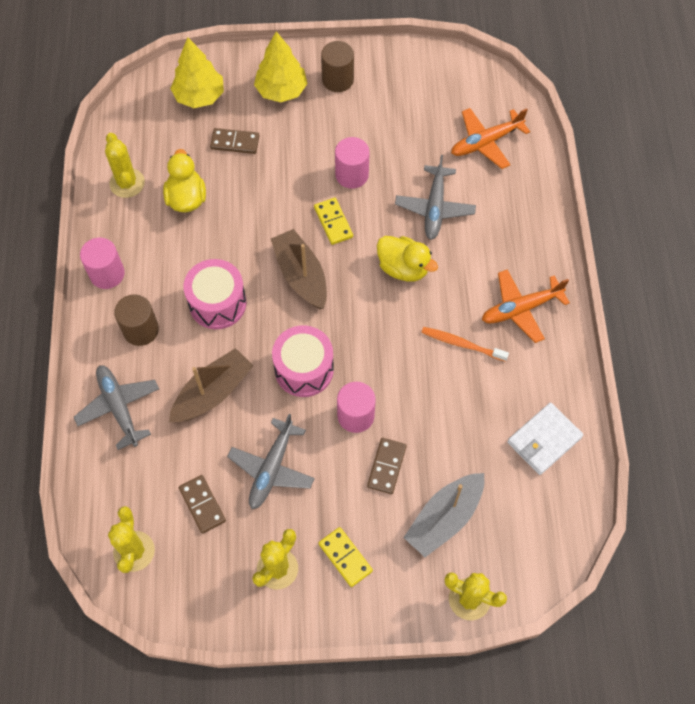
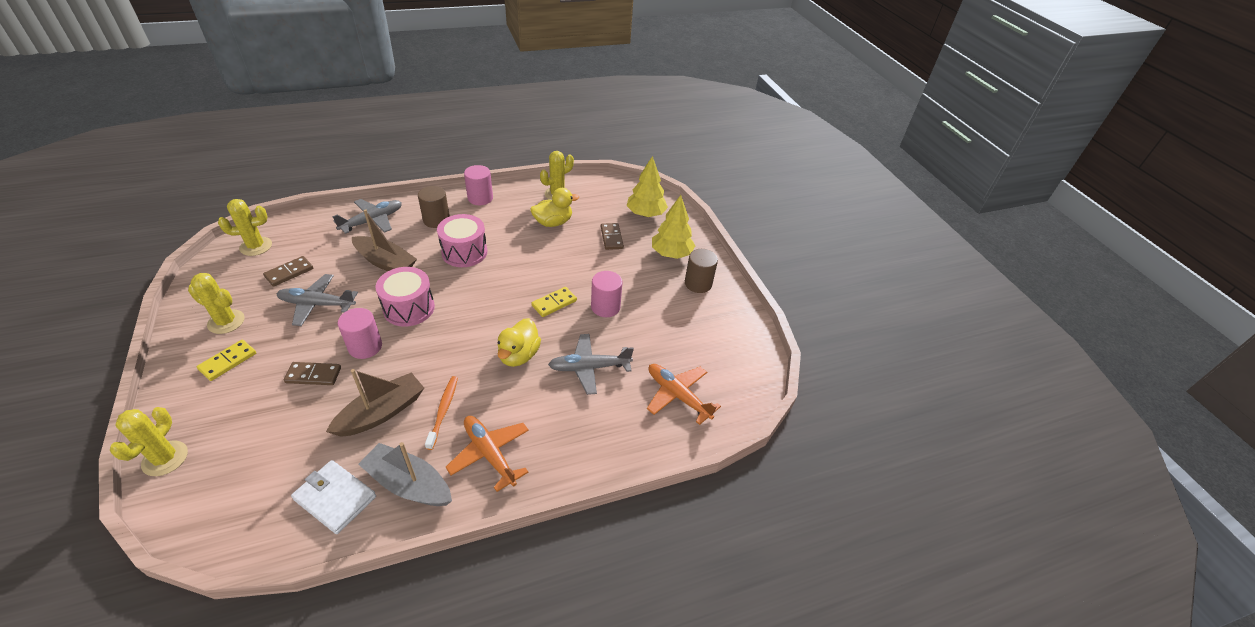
camera: 70 degrees right, 20 degrees down
(301, 275) = (498, 292): brown boat -> brown boat (381, 412)
(444, 518) = (255, 425): grey boat -> grey boat (409, 484)

